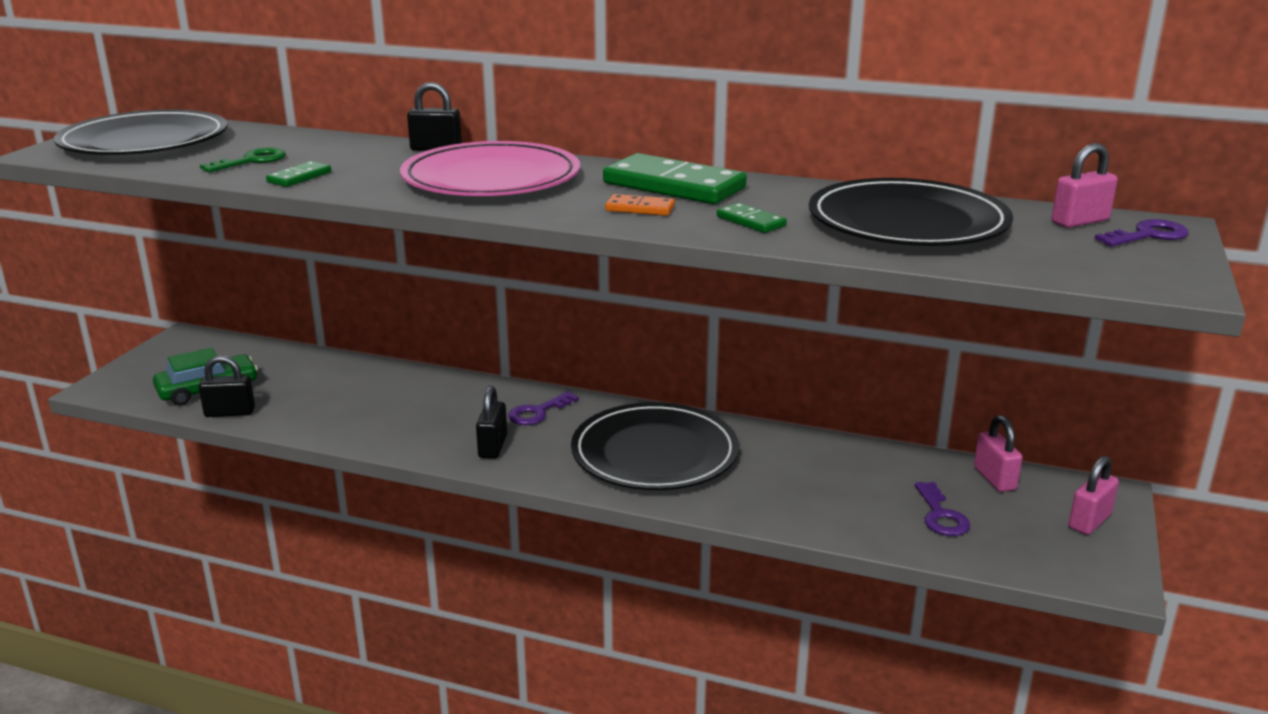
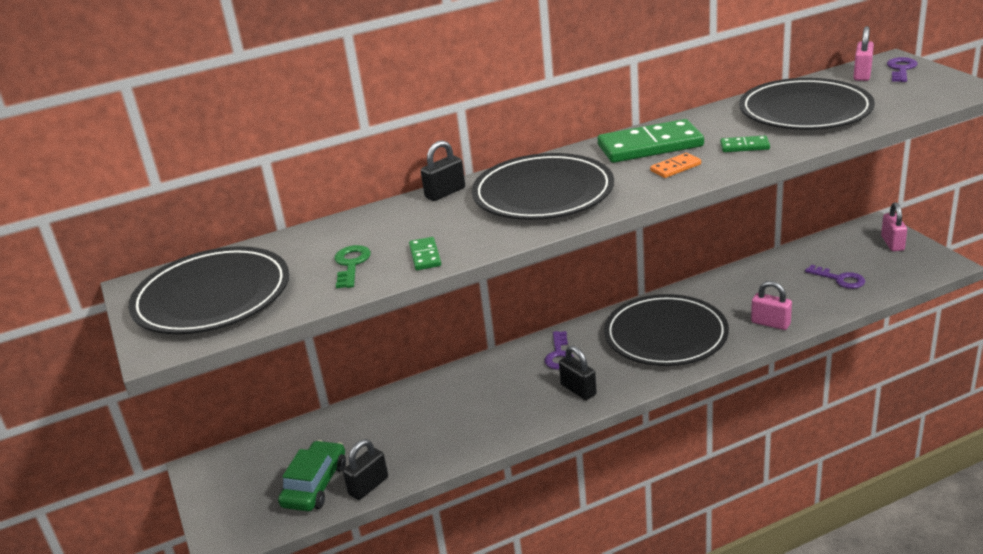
camera: 40 degrees left, 5 degrees up
(491, 178) = (543, 193): pink plate -> black plate
(994, 478) = (825, 247): pink padlock -> pink padlock (770, 323)

